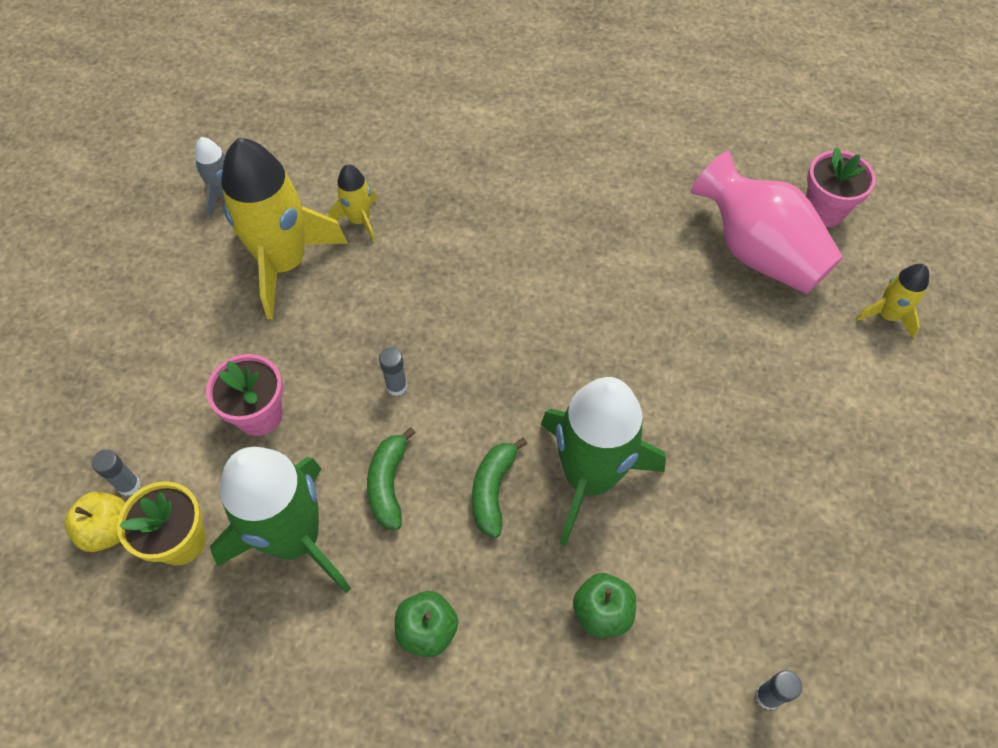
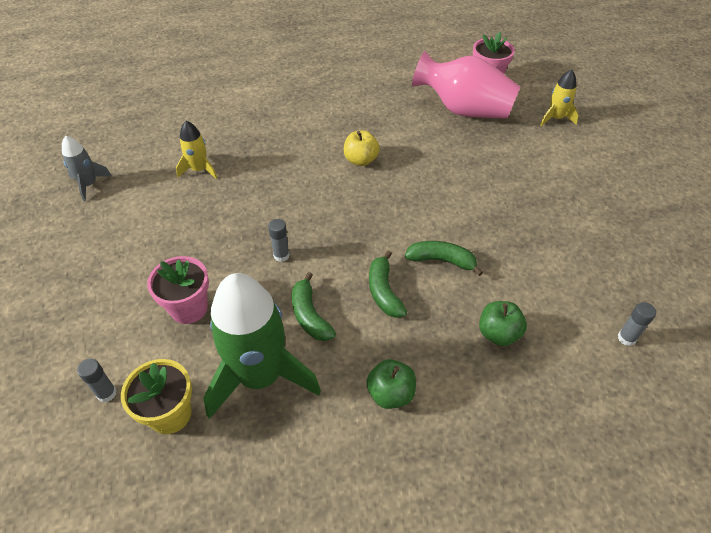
camera: 25 degrees left, 10 degrees down
(108, 529) = (104, 431): yellow apple -> yellow apple (361, 160)
(284, 263) = (157, 211): yellow rocket -> none
(589, 477) = (441, 260): green rocket -> green banana

